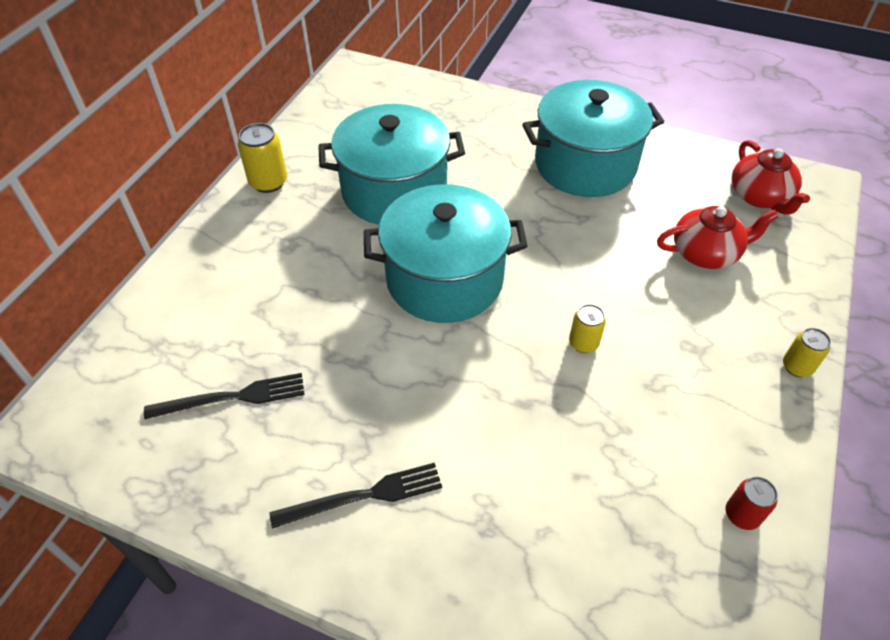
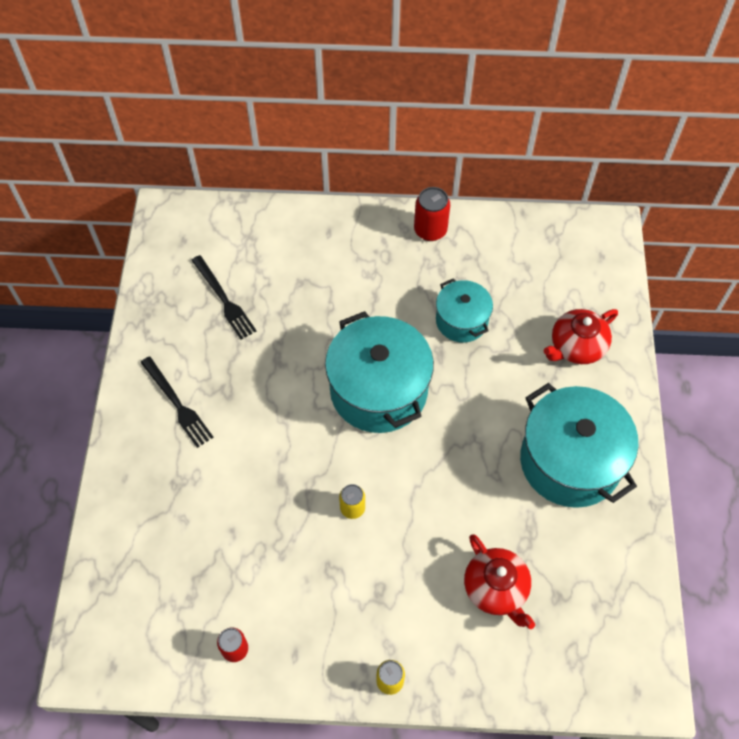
camera: 70 degrees right, 10 degrees up
(268, 182) = (430, 230): yellow can -> red can
(394, 191) = (461, 320): turquoise pot -> turquoise pot, size x0.56
(760, 197) = (599, 630): red teapot -> red teapot (576, 346)

